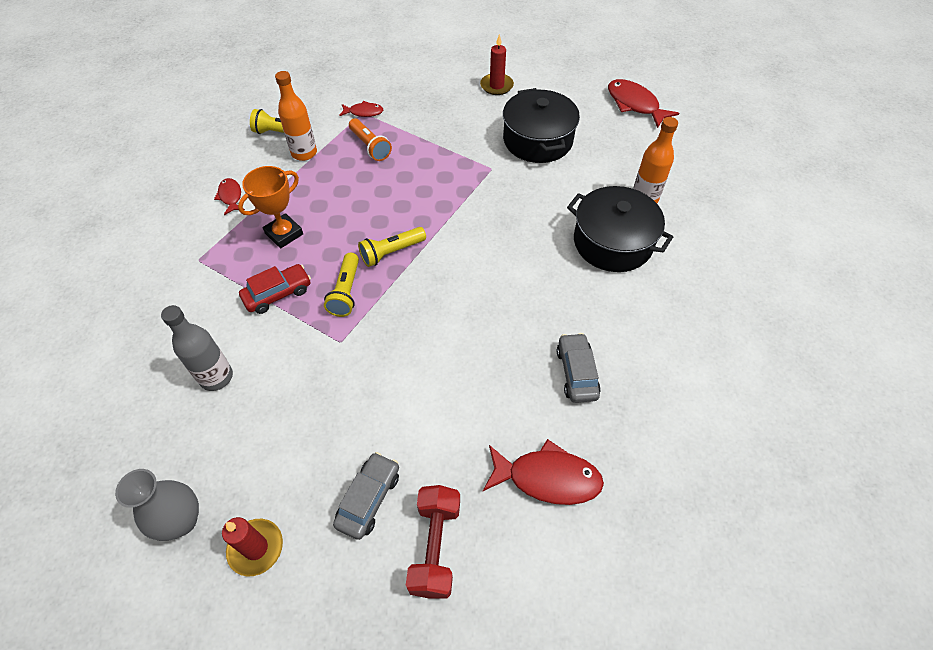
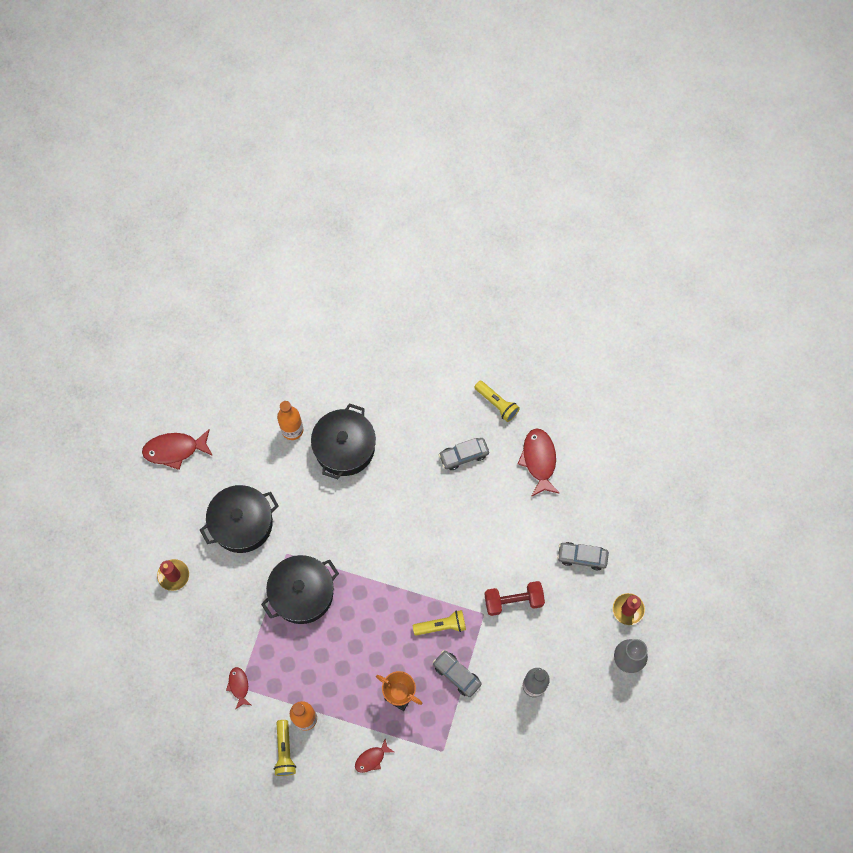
camera: 105 degrees left, 15 degrees up
(278, 294) = (456, 675): red car -> grey car
(370, 146) = (283, 664): orange flashlight -> none
(391, 252) = (396, 605): yellow flashlight -> yellow flashlight (496, 404)
(435, 546) = (596, 512): red dumbbell -> red dumbbell (513, 601)
(441, 173) = (302, 593): none -> black pot
(634, 104) = (175, 450): red fish -> red fish turned 45 degrees clockwise

